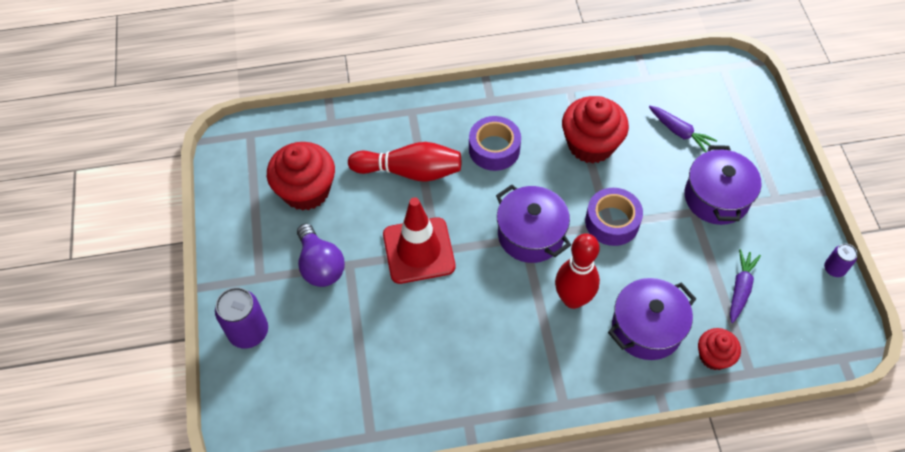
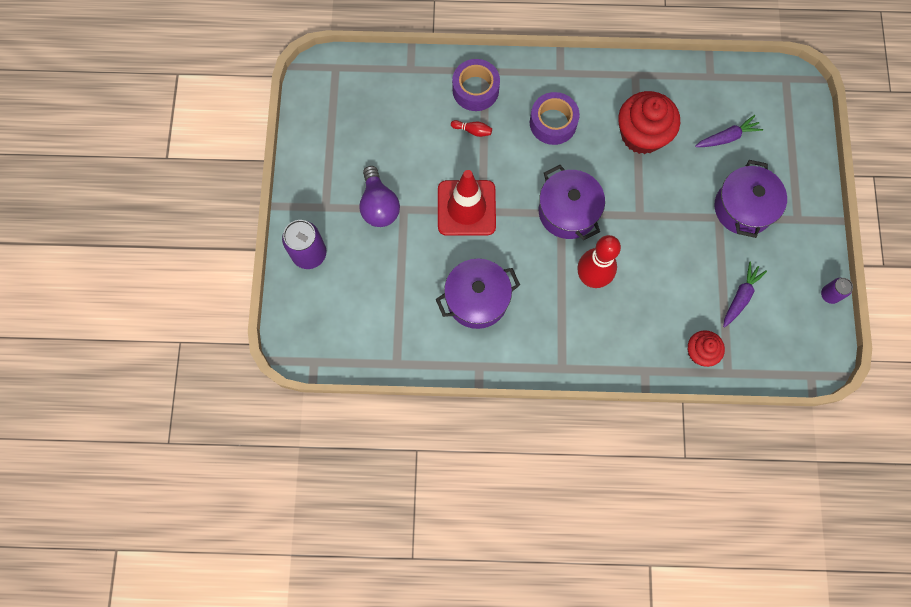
camera: 10 degrees right, 15 degrees up
(306, 190) = (377, 132): red cupcake -> none
(410, 171) = (472, 131): red bowling pin -> red bowling pin, size x0.41
(612, 222) = (643, 213): purple tape -> purple tape (475, 90)
(646, 328) = (649, 316): purple pot -> purple pot (477, 299)
(679, 132) = (727, 137): purple carrot -> purple carrot turned 75 degrees counterclockwise

